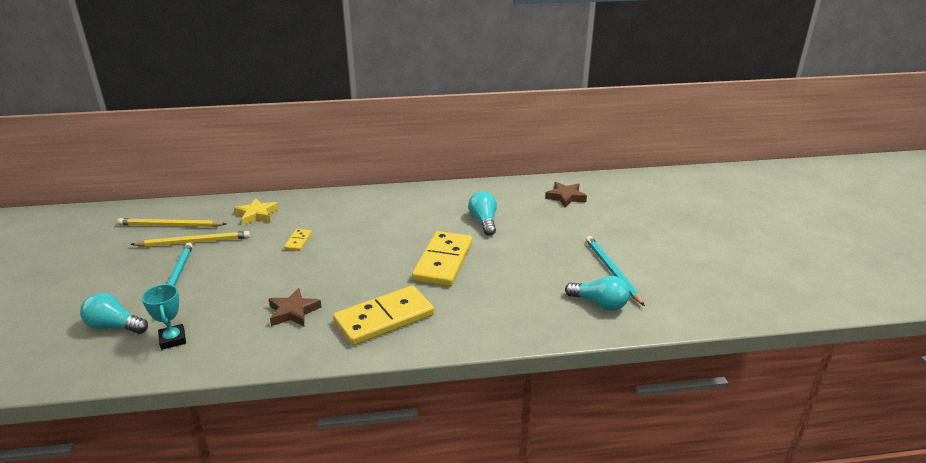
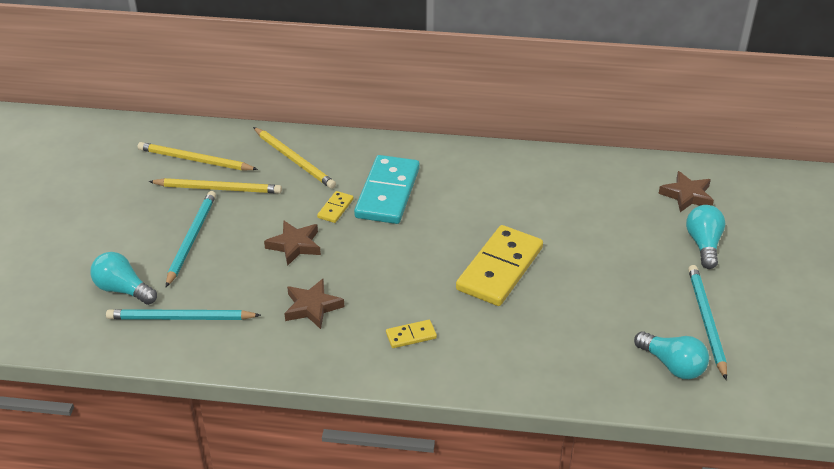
camera: 15 degrees right, 10 degrees up
(172, 339) = (180, 318): turquoise trophy -> turquoise pencil
(257, 215) = (294, 160): yellow star -> yellow pencil
(269, 271) = (295, 245): none -> brown star
(339, 225) = (388, 193): none -> turquoise domino
(384, 318) = (411, 335): yellow domino -> yellow domino, size x0.44
(484, 222) = (567, 217): turquoise light bulb -> turquoise light bulb (703, 244)

